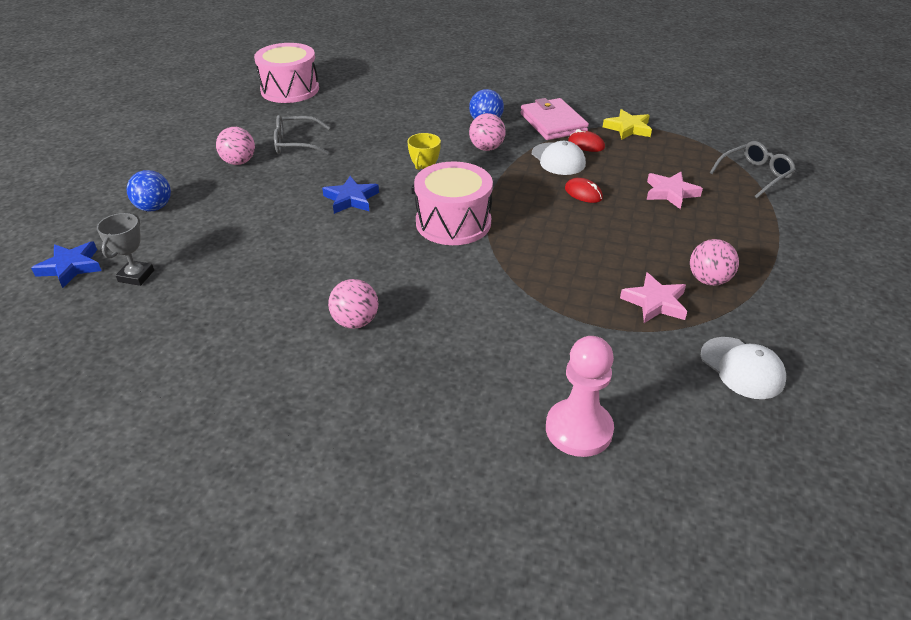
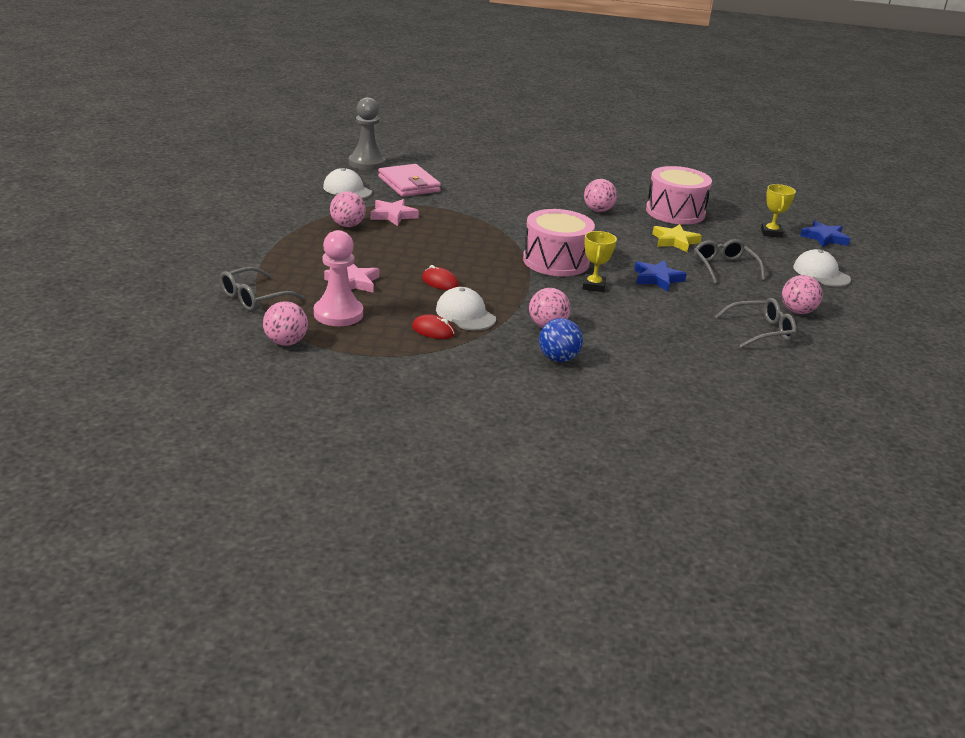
camera: 170 degrees right, 10 degrees down
(136, 276) = (771, 233): grey trophy -> yellow trophy
(154, 208) = (821, 273): blue ball -> white cap
(261, 215) = (724, 267): none -> grey glasses
(290, 90) = (849, 408): pink drum -> pink drum (675, 212)
(553, 123) = (473, 358): pink wallet -> pink wallet (409, 184)
(578, 429) = (450, 174): pink pawn -> pink pawn (338, 314)
(628, 128) = (377, 351): yellow star -> yellow star (675, 241)
(703, 135) = (286, 342): none -> pink ball
(741, 466) = (367, 163): none -> grey pawn

